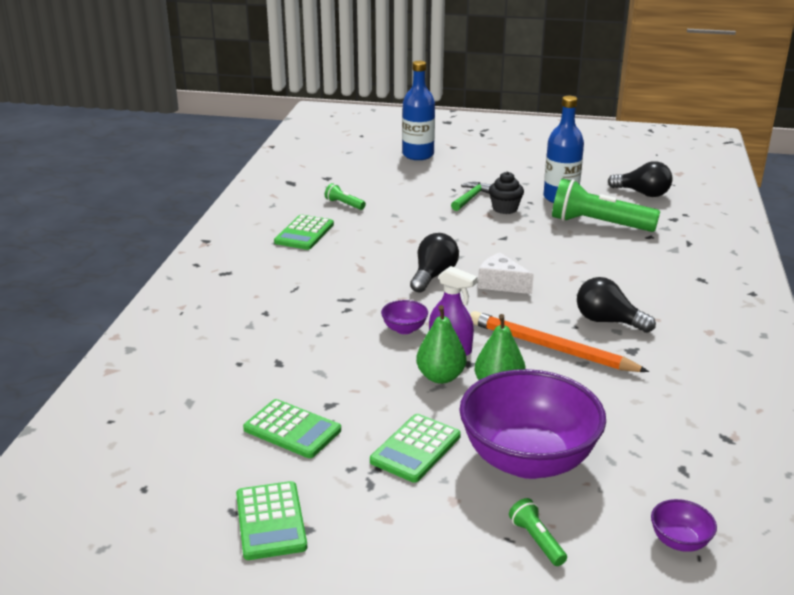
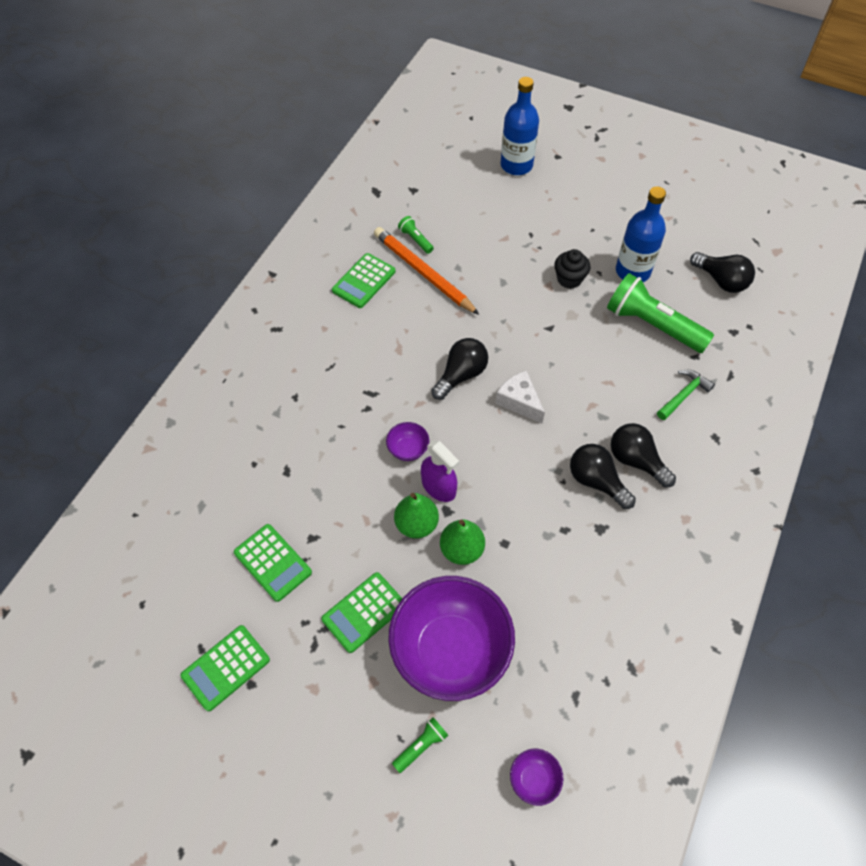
camera: 15 degrees right, 30 degrees up
(270, 521) = (226, 667): green calculator -> green calculator turned 45 degrees clockwise
(471, 198) = (542, 253): green hammer -> green hammer (683, 395)
(537, 540) = (421, 746): green flashlight -> green flashlight turned 60 degrees clockwise
(550, 347) = (528, 507): orange pencil -> orange pencil (423, 273)
(637, 303) = (636, 461): none -> black light bulb

